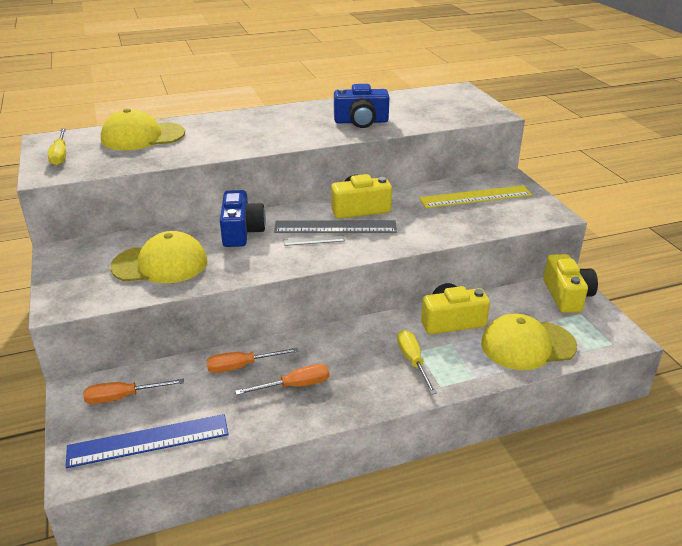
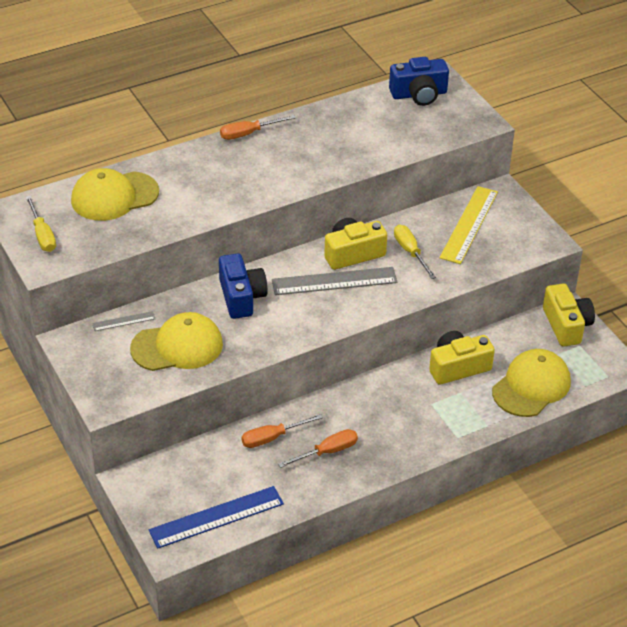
camera: 10 degrees left, 10 degrees up
(123, 397) = (175, 480): orange screwdriver -> orange screwdriver (248, 133)
(314, 240) = (318, 301): grey ruler -> grey ruler (124, 321)
(361, 122) = (341, 149): blue camera -> blue camera (419, 94)
(413, 361) = (428, 415): yellow screwdriver -> yellow screwdriver (410, 252)
(475, 197) = (469, 224): yellow ruler -> yellow ruler turned 45 degrees counterclockwise
(527, 345) = (531, 386): yellow cap -> yellow cap turned 150 degrees clockwise

